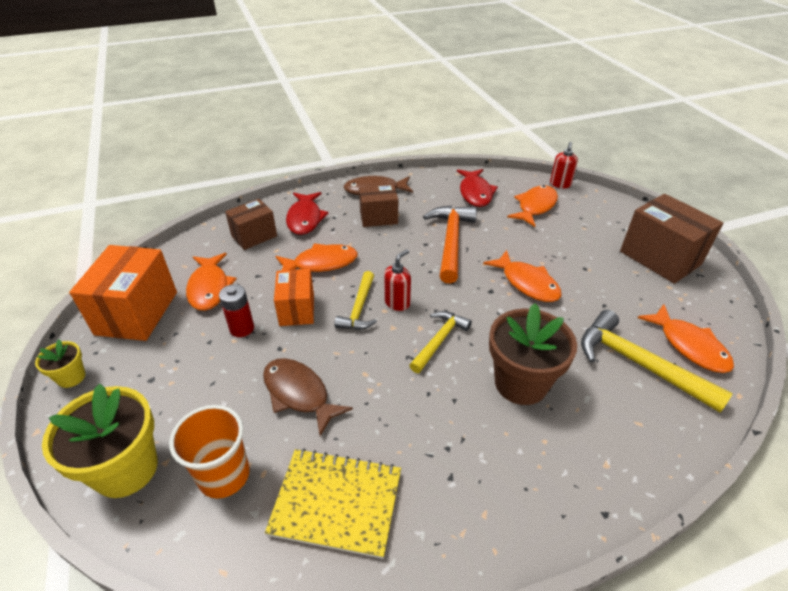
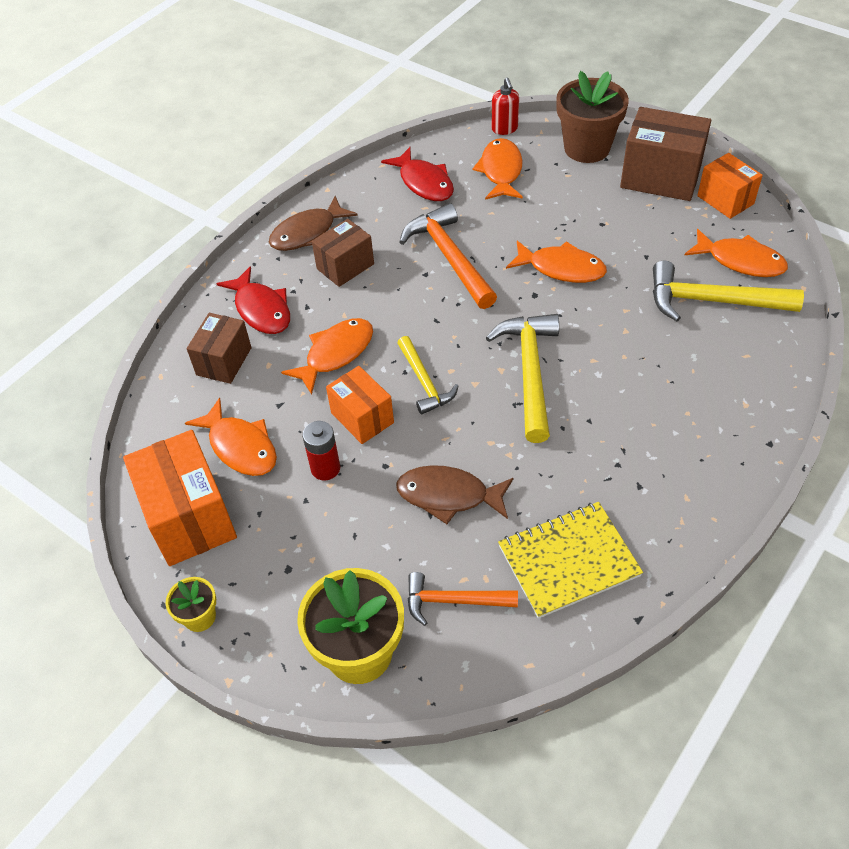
camera: 30 degrees left, 10 degrees up
(224, 475) = (454, 601): orange cup -> orange hammer
(397, 303) = (456, 355): red soap dispenser -> none
(439, 340) = (530, 372): yellow hammer -> yellow hammer, size x1.61
(521, 383) = (632, 373): brown flower pot -> brown flower pot (587, 148)
(708, 296) = (725, 200): none -> orange box

